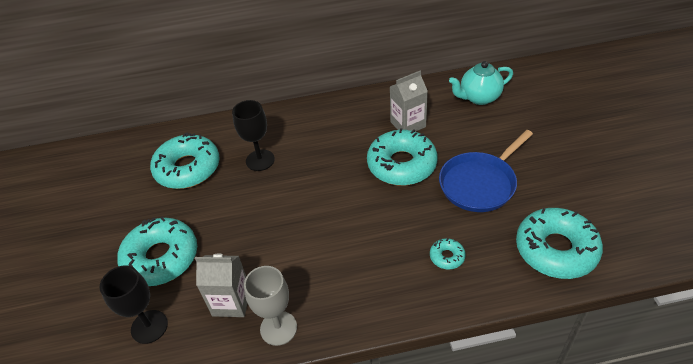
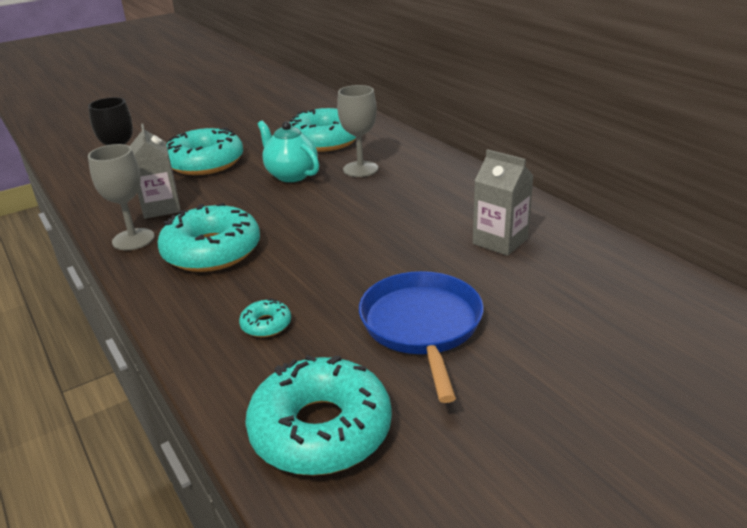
camera: 65 degrees right, 15 degrees down
(260, 160) = (360, 169): black goblet -> grey goblet
(401, 165) = (415, 254): turquoise donut -> turquoise donut (212, 251)
(479, 98) = (622, 288): turquoise teapot -> turquoise teapot (291, 175)
(479, 184) = (422, 326): blue pan -> blue pan turned 60 degrees clockwise

